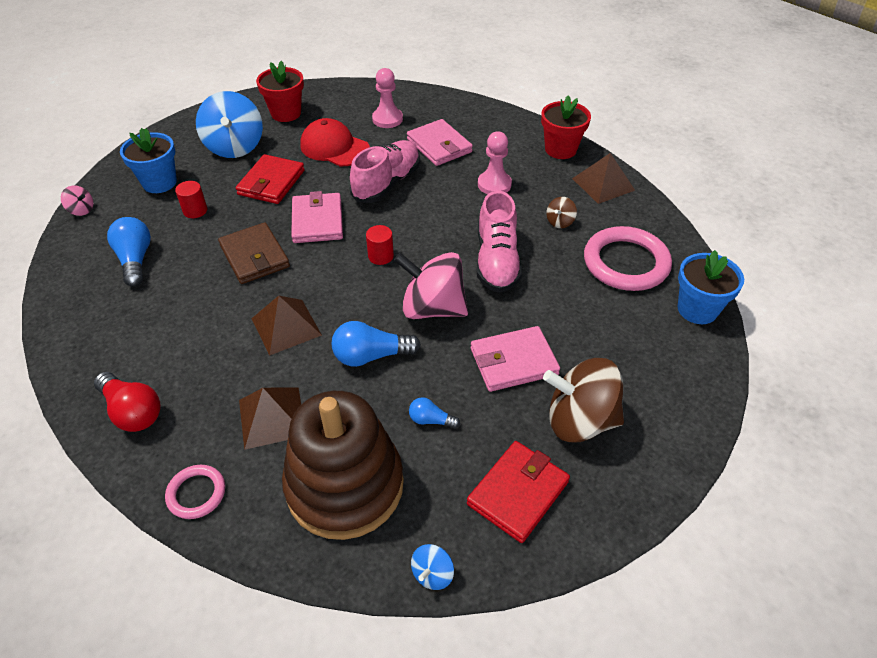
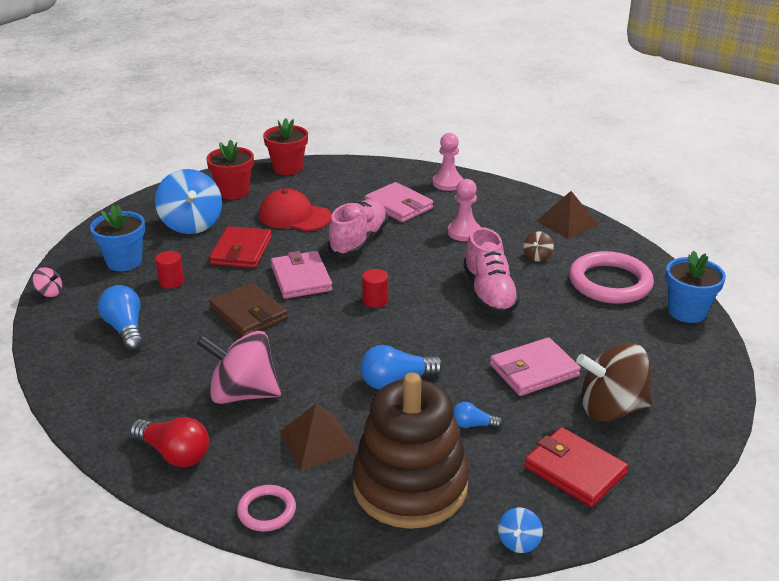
camera: 10 degrees left, 15 degrees down
(286, 326) = (303, 367): brown pyramid -> none
(387, 119) = (339, 188): pink pawn -> pink pawn (447, 183)
(432, 308) = (441, 337): pink spinning top -> pink spinning top (243, 393)
(518, 493) = (574, 470): red wallet -> red wallet turned 75 degrees counterclockwise
(560, 149) = (517, 198): red flower pot -> red flower pot (288, 168)

